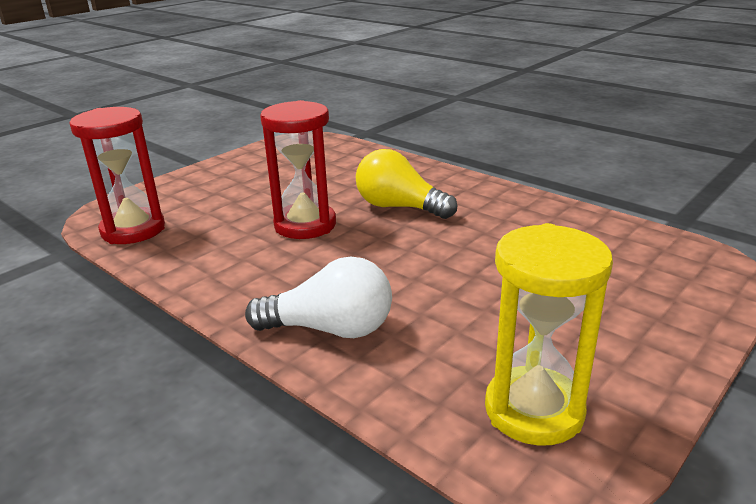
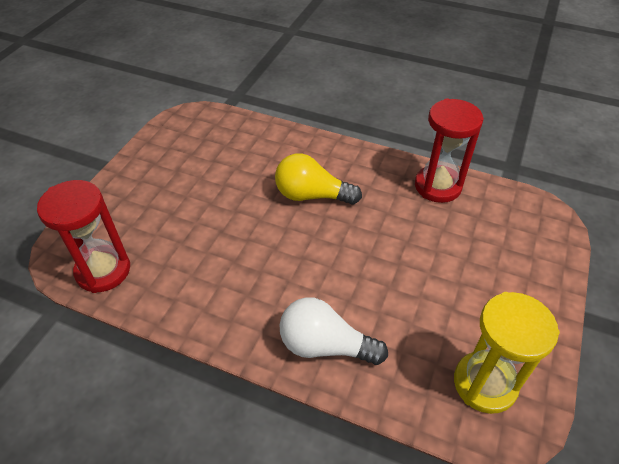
camera: 20 degrees left, 20 degrees up
(305, 225) = (248, 233): red hourglass -> red hourglass (438, 186)
(330, 329) = (325, 345): white light bulb -> white light bulb turned 150 degrees counterclockwise

